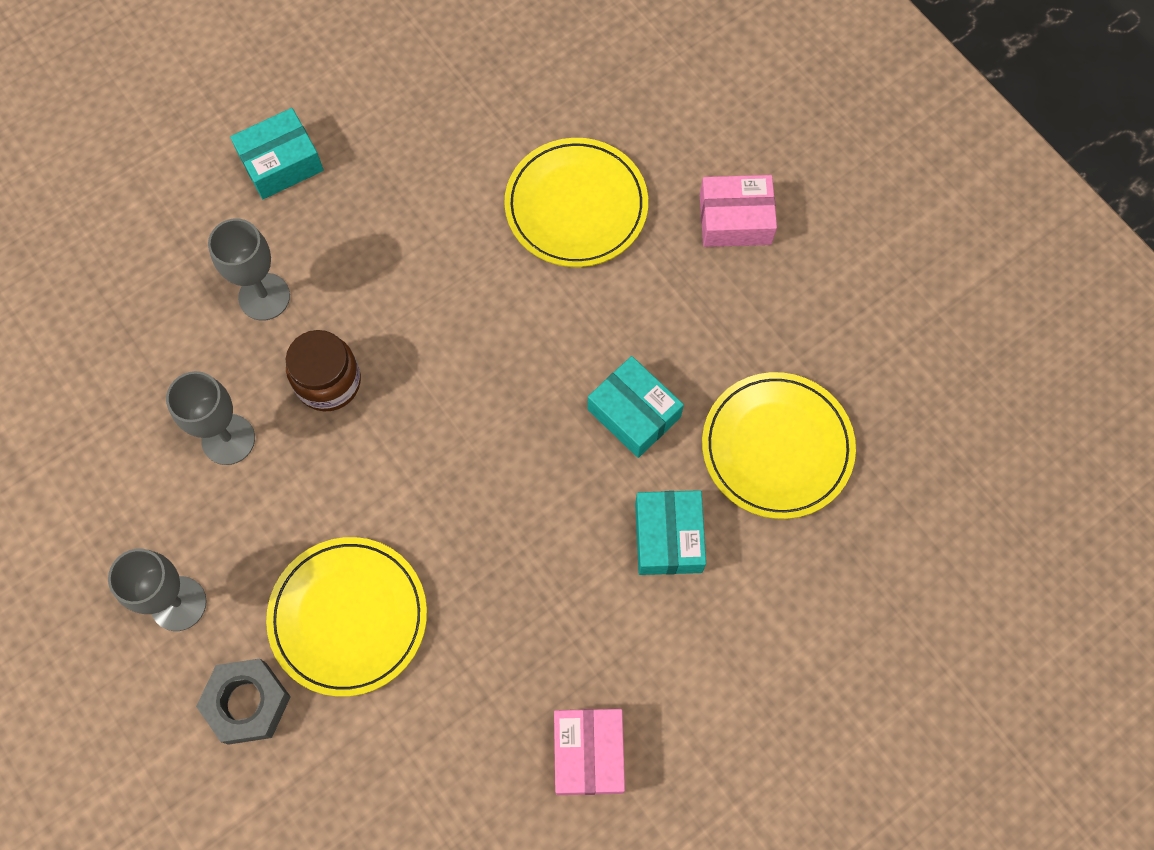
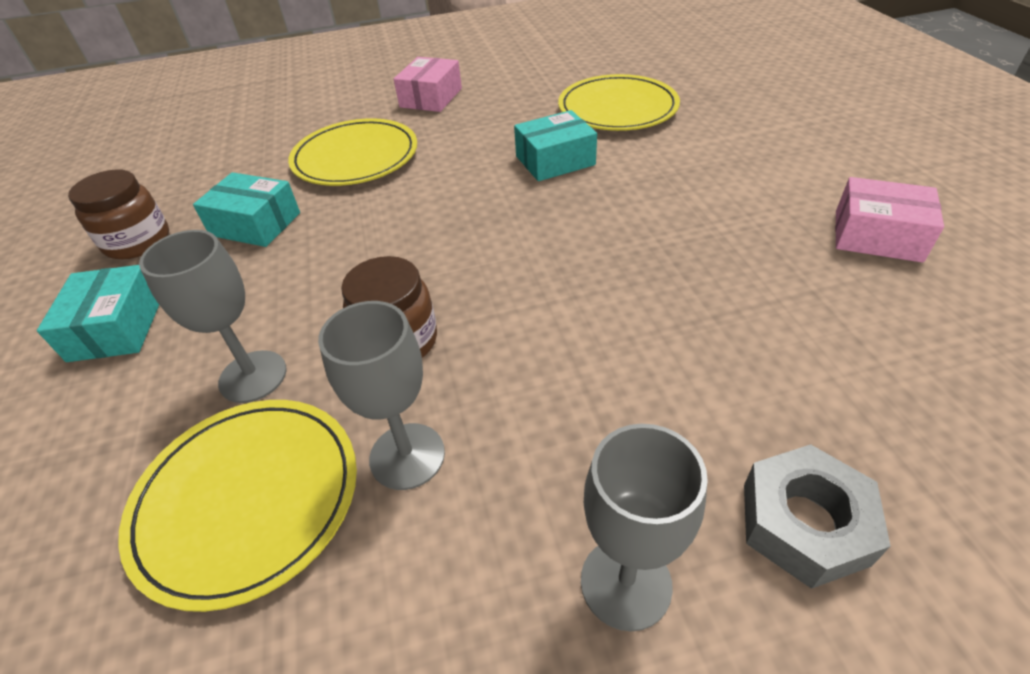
camera: 65 degrees left, 25 degrees down
(348, 617) = (696, 383): yellow plate -> yellow plate (248, 499)
(382, 96) = (137, 241): none -> brown jar
(668, 537) = (673, 162): turquoise box -> turquoise box (255, 224)

